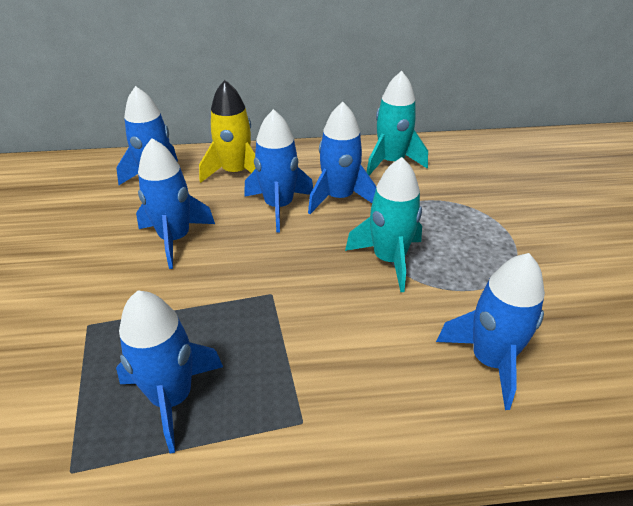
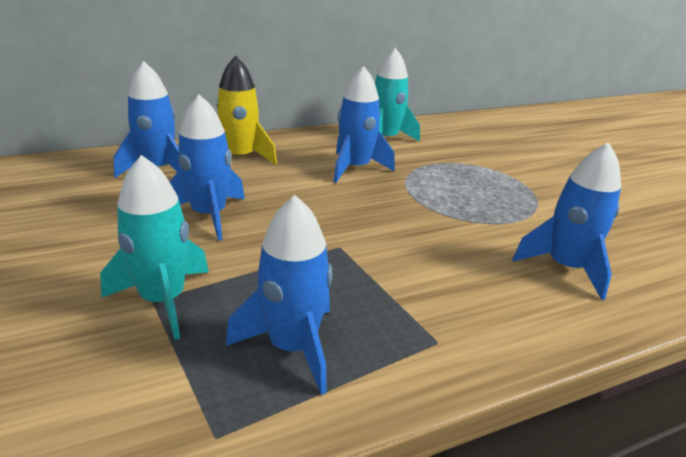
camera: 20 degrees left, 10 degrees down
(279, 206) = (302, 179): blue rocket -> none
(389, 259) = (431, 208): turquoise rocket -> turquoise rocket (163, 300)

